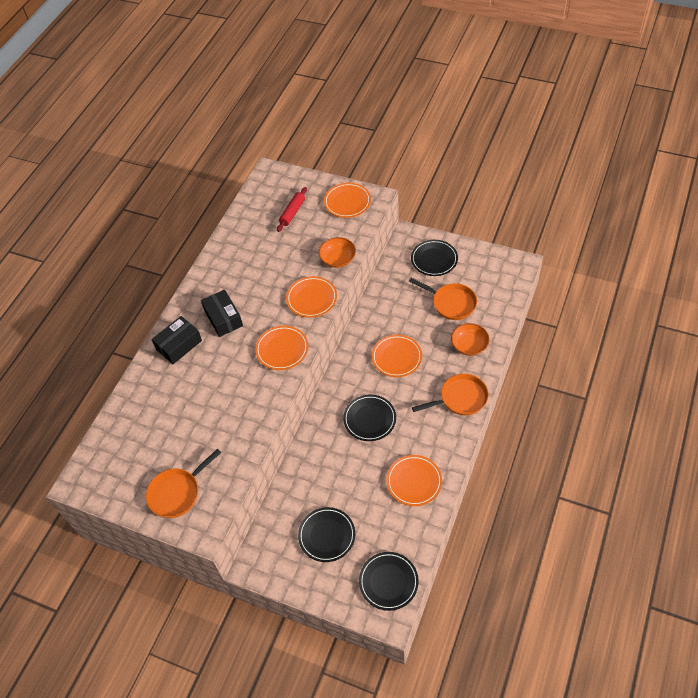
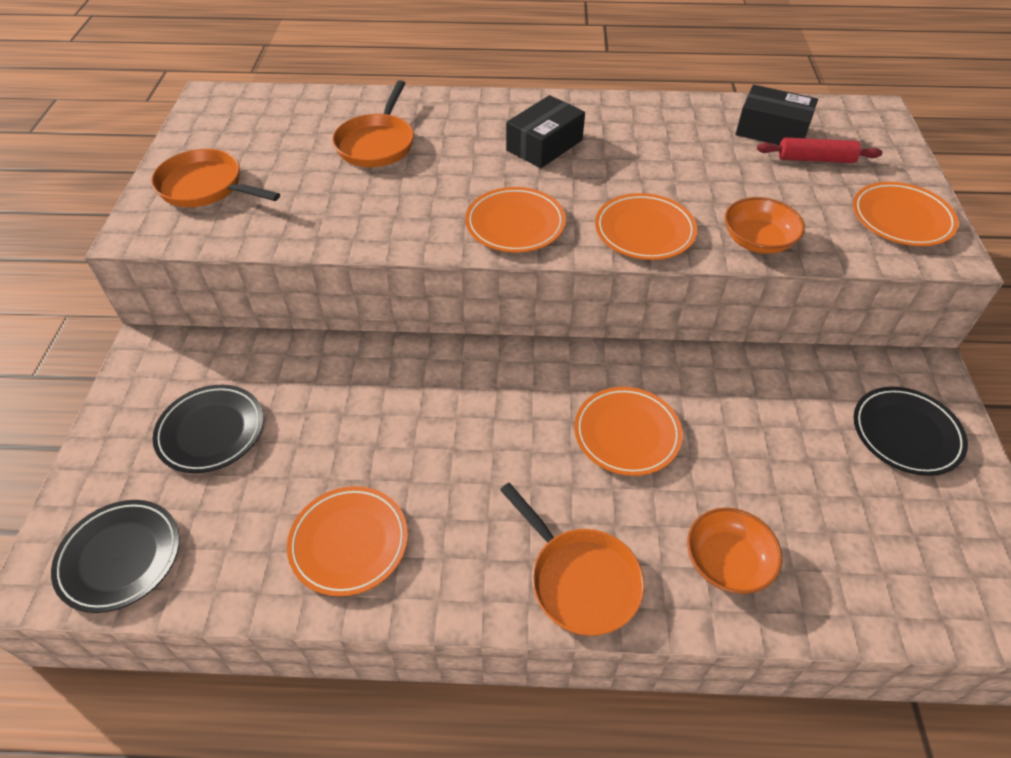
camera: 65 degrees right, 5 degrees down
(179, 345) = (472, 117): black box -> black box (771, 131)
(369, 419) = (469, 428): black plate -> none
(451, 303) = (816, 496): orange pan -> orange pan (377, 144)

